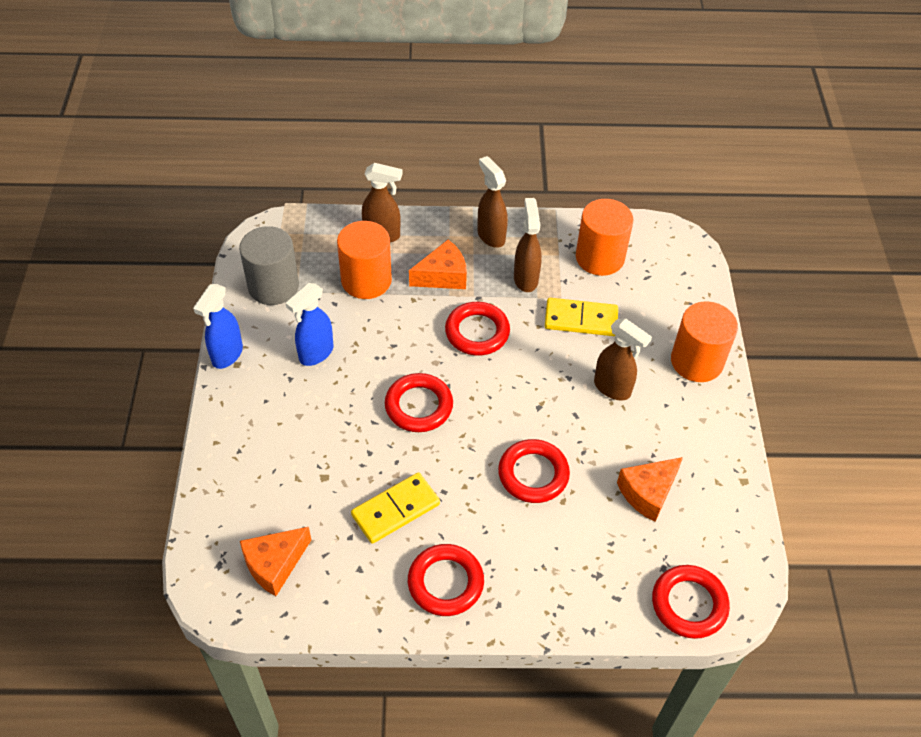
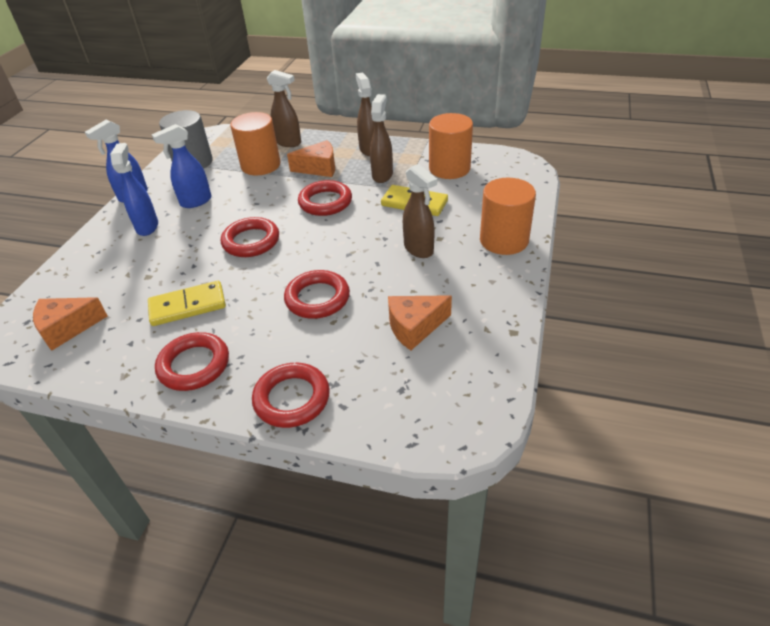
camera: 20 degrees right, 10 degrees down
(277, 402) = (147, 226): none -> blue spray bottle
(689, 604) = (412, 425): red ring -> red ring (292, 398)

